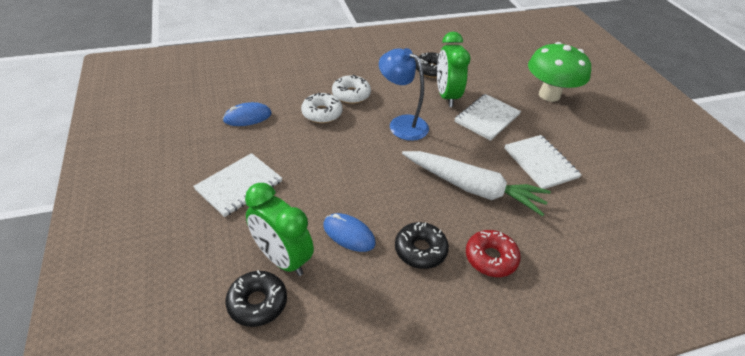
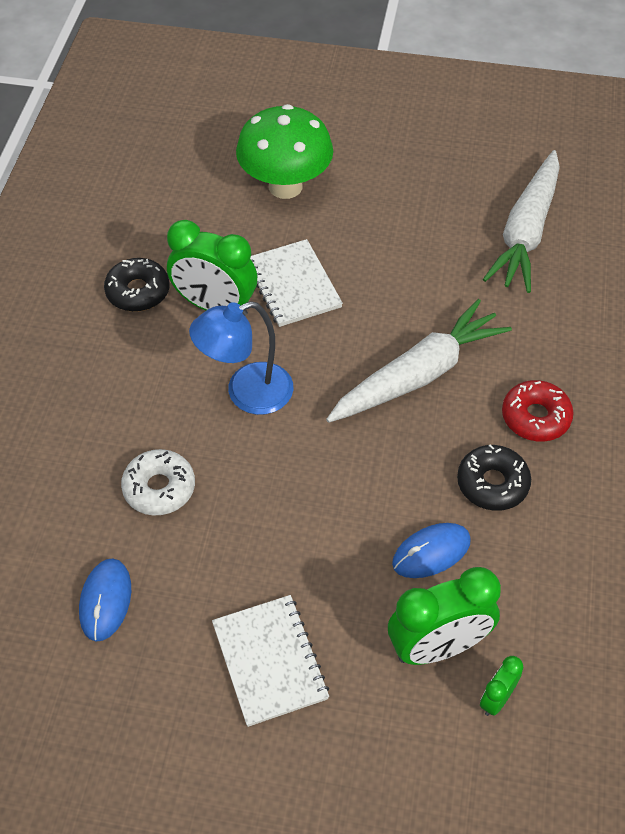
camera: 60 degrees left, 10 degrees up
(257, 303) = (496, 699): black donut -> green clock
(351, 94) = (134, 428): white donut -> none
(540, 163) = (410, 278): white notebook -> none
(636, 207) = (526, 232): none -> white carrot

